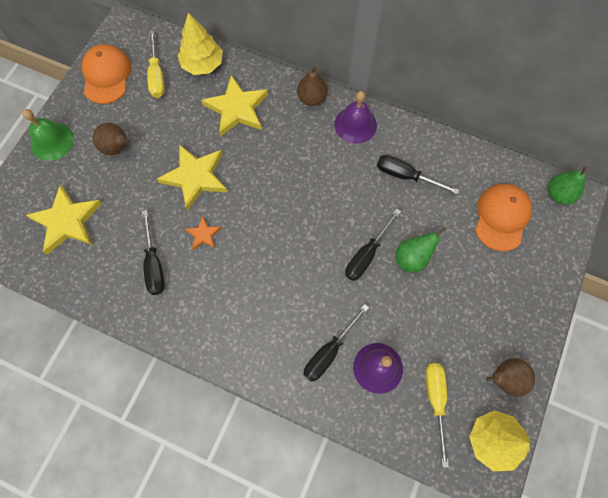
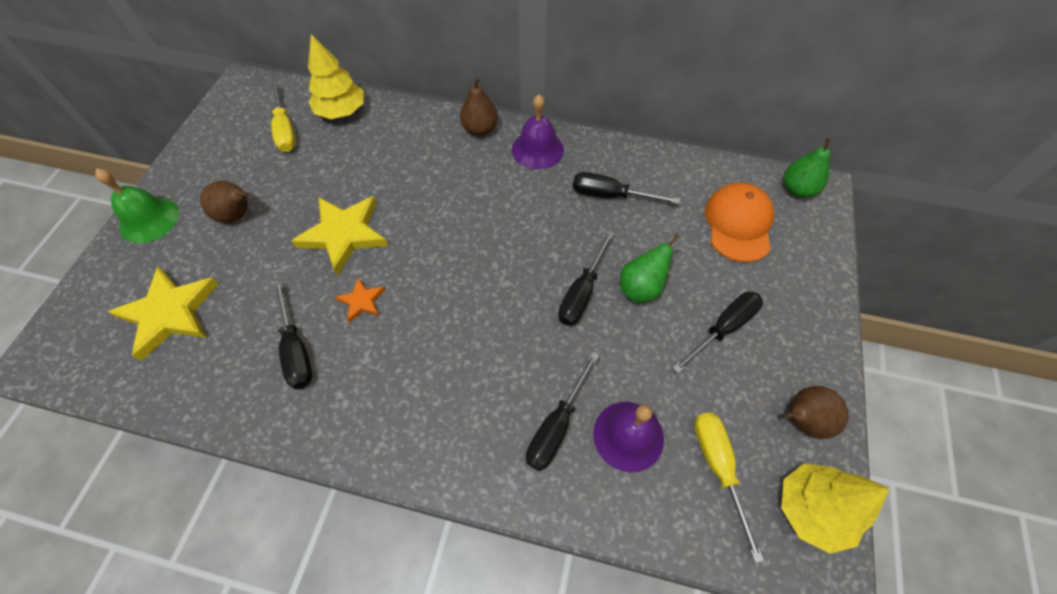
camera: 10 degrees left, 10 degrees down
(106, 76) = (220, 138): orange cap -> none
(237, 109) = (389, 152): yellow star -> none
(466, 301) = (723, 328): none -> black screwdriver

